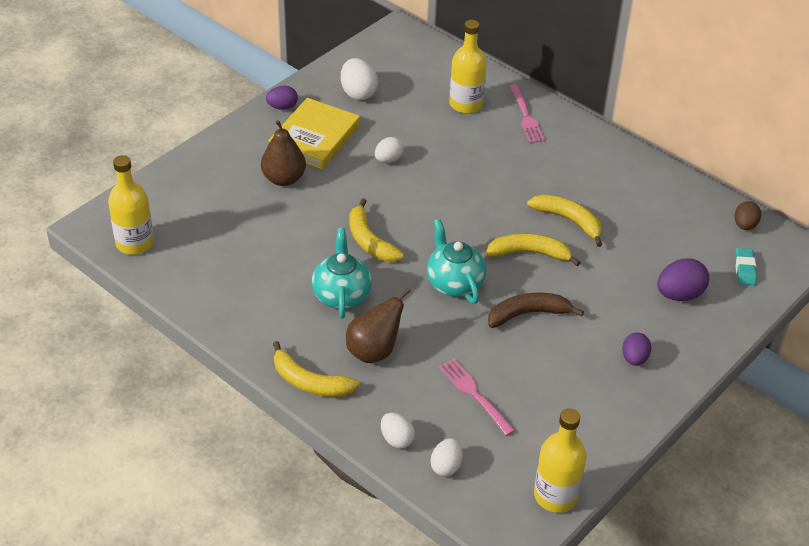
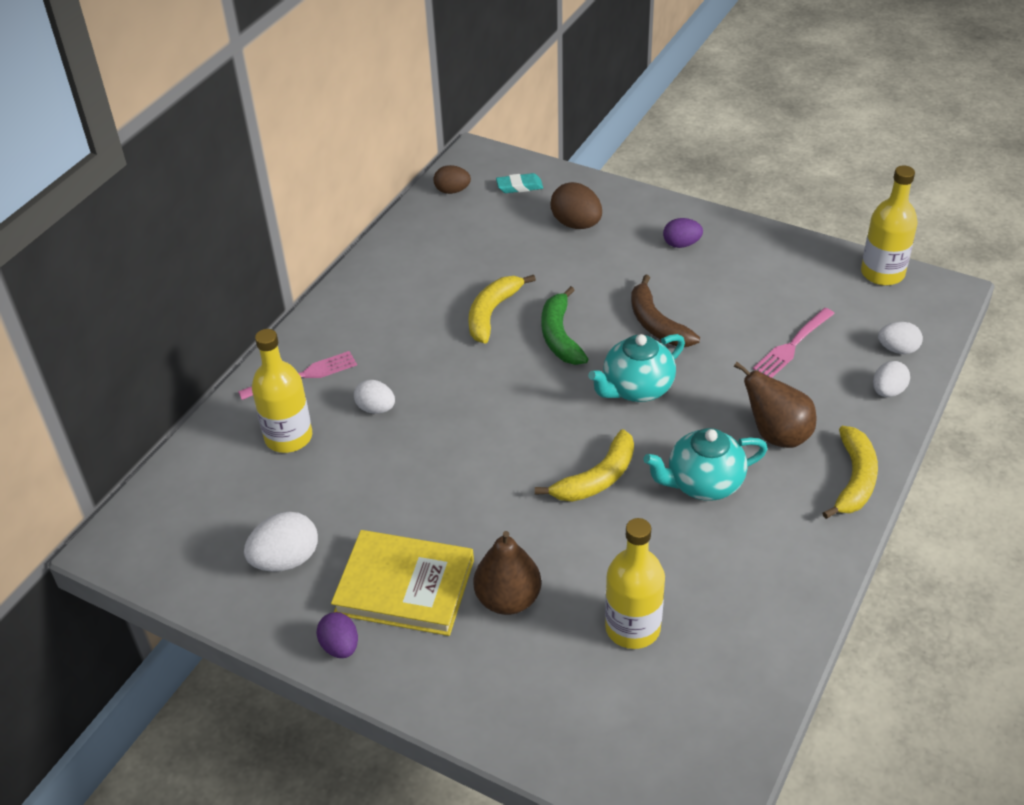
camera: 100 degrees left, 0 degrees up
(135, 243) = (713, 744): yellow bottle -> yellow bottle (632, 628)
(388, 160) = (430, 493): white egg -> white egg (376, 408)
(530, 253) = (559, 336): yellow banana -> green banana
(679, 295) = (576, 224): purple egg -> brown egg

